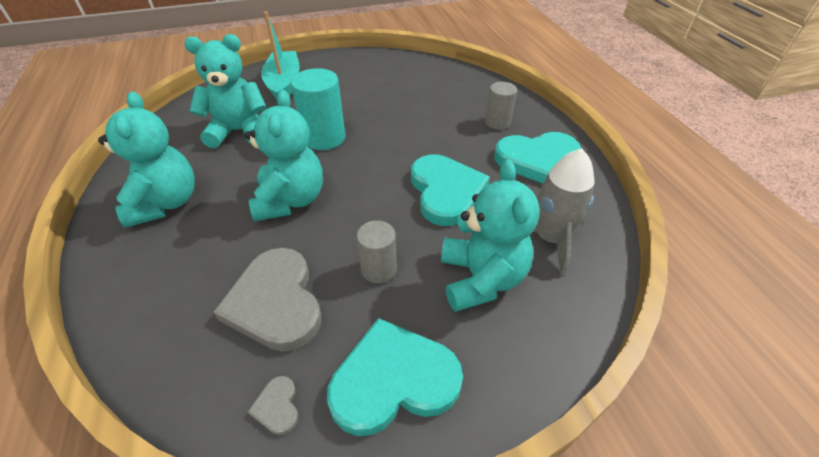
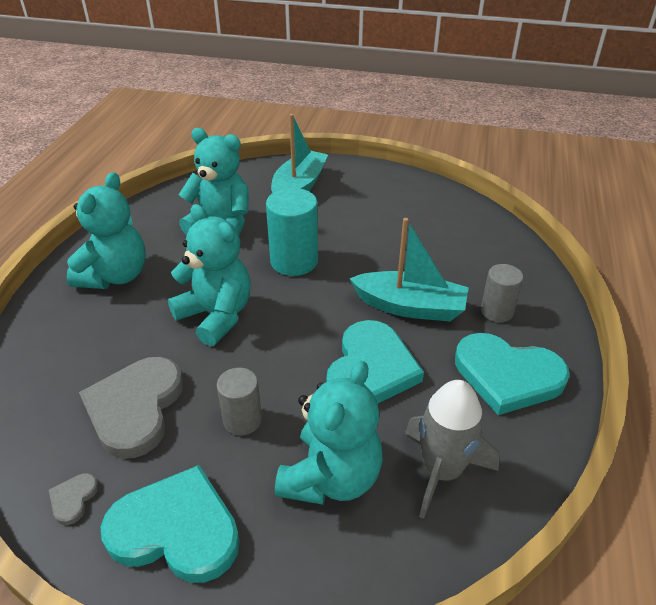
camera: 30 degrees right, 5 degrees down
(290, 200) = (216, 316): turquoise teddy bear -> turquoise teddy bear turned 75 degrees counterclockwise
(438, 140) = (410, 307): none -> turquoise boat

